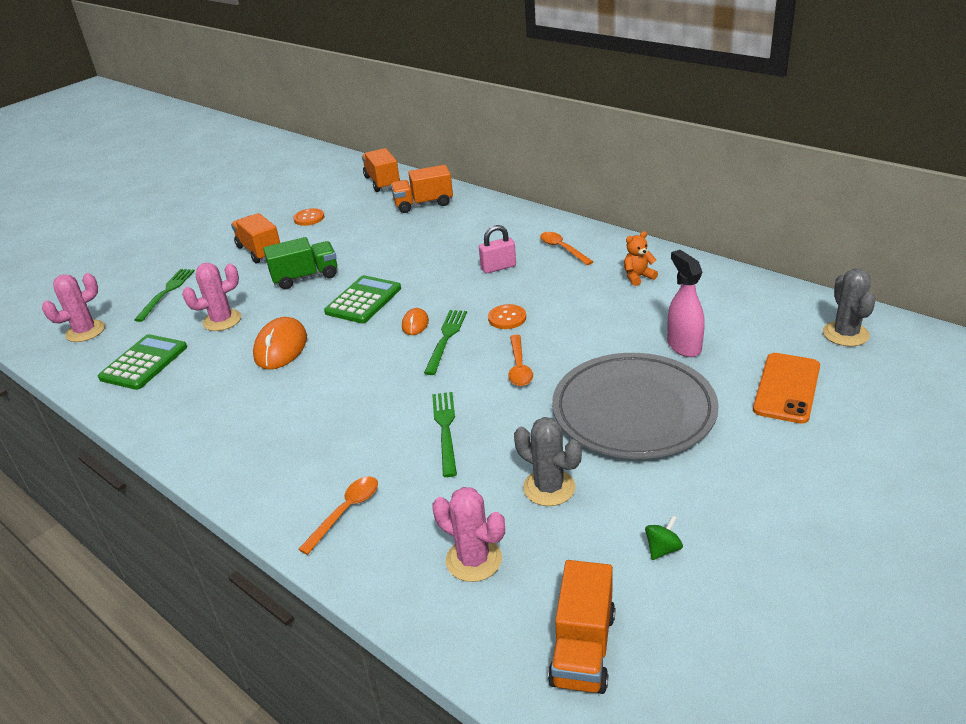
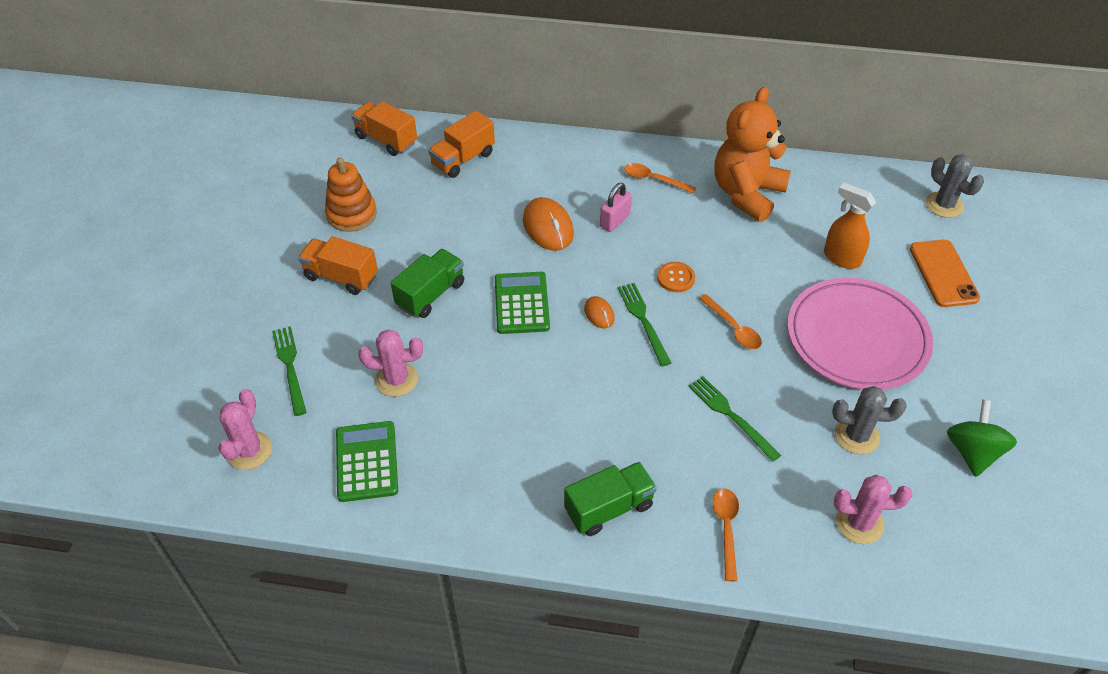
camera: 35 degrees left, 15 degrees up
(222, 320) = (396, 379): pink cactus -> pink cactus turned 60 degrees clockwise
(270, 457) = (609, 508): none -> green truck
(281, 347) = (495, 388): orange mouse -> orange mouse (548, 227)
(309, 218) = (351, 214): orange button -> orange stacking toy
(583, 648) = (987, 554): orange truck -> none
(633, 411) = (857, 338): grey plate -> pink plate
(638, 277) = (746, 194): orange teddy bear -> orange teddy bear, size x2.48
(662, 549) = (972, 452): green spinning top -> green spinning top, size x1.99
(683, 346) = (841, 258): pink spray bottle -> orange spray bottle

